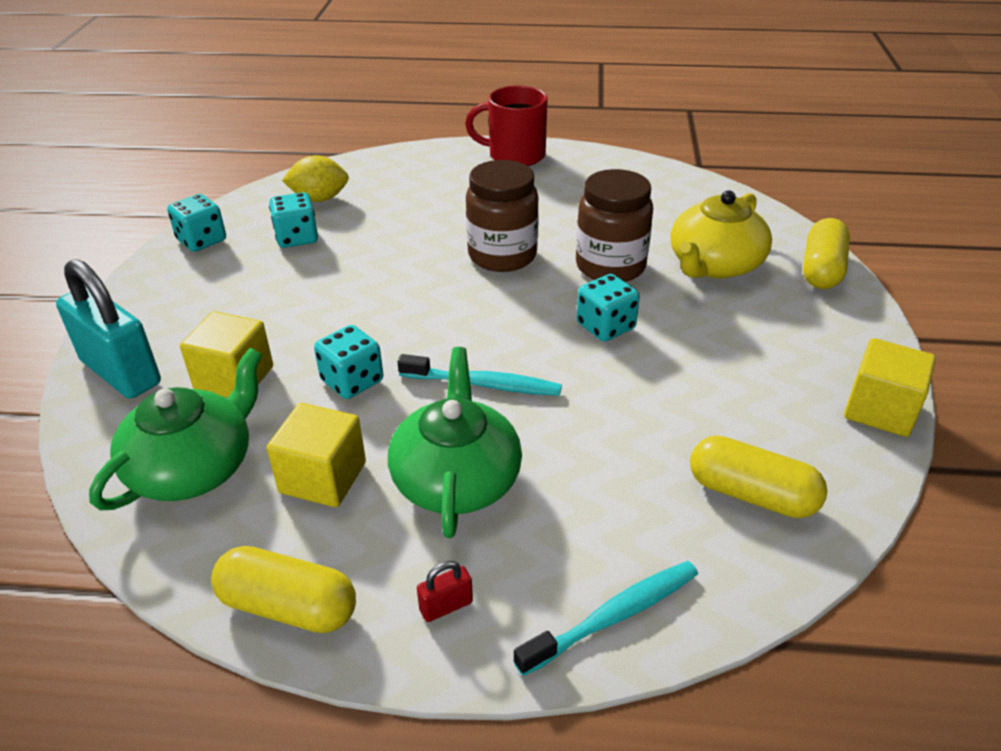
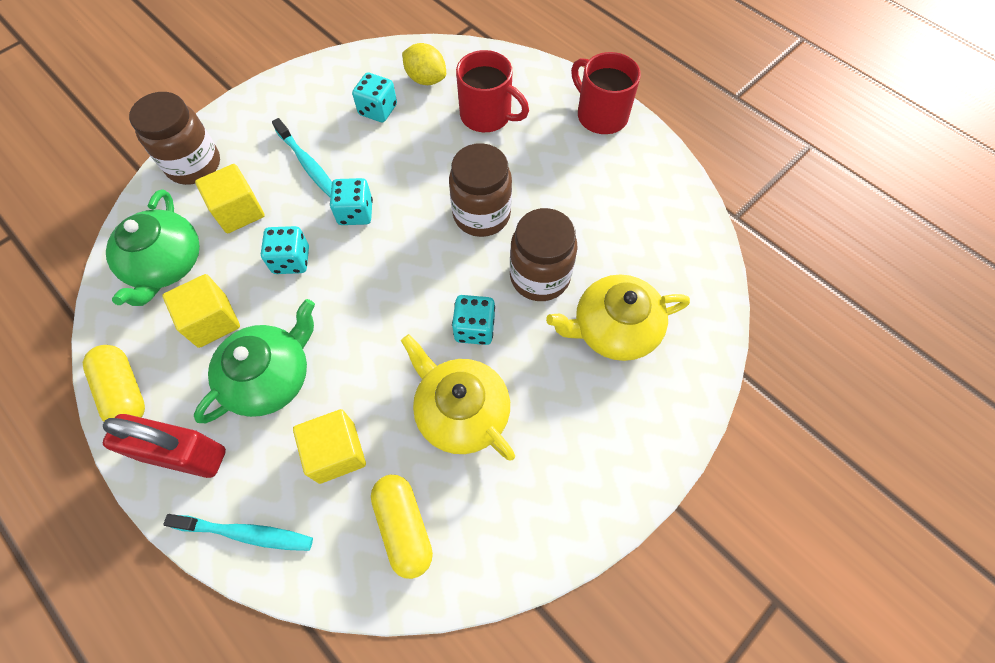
camera: 40 degrees right, 25 degrees up
(121, 372) = (194, 165): turquoise padlock -> brown jar
(193, 467) = (166, 264): green teapot -> green teapot turned 105 degrees clockwise
(202, 240) = (325, 76): turquoise dice -> turquoise dice (355, 213)
(415, 196) = (487, 116): none -> red mug
(446, 606) = (184, 454): red padlock -> red padlock, size x2.50
(483, 384) = (354, 319): turquoise toothbrush -> turquoise toothbrush (308, 164)
(677, 384) = (461, 411): none -> yellow teapot
(821, 269) = (688, 393): yellow capsule -> none
(880, 410) = (562, 541): yellow cube -> yellow cube (336, 452)

